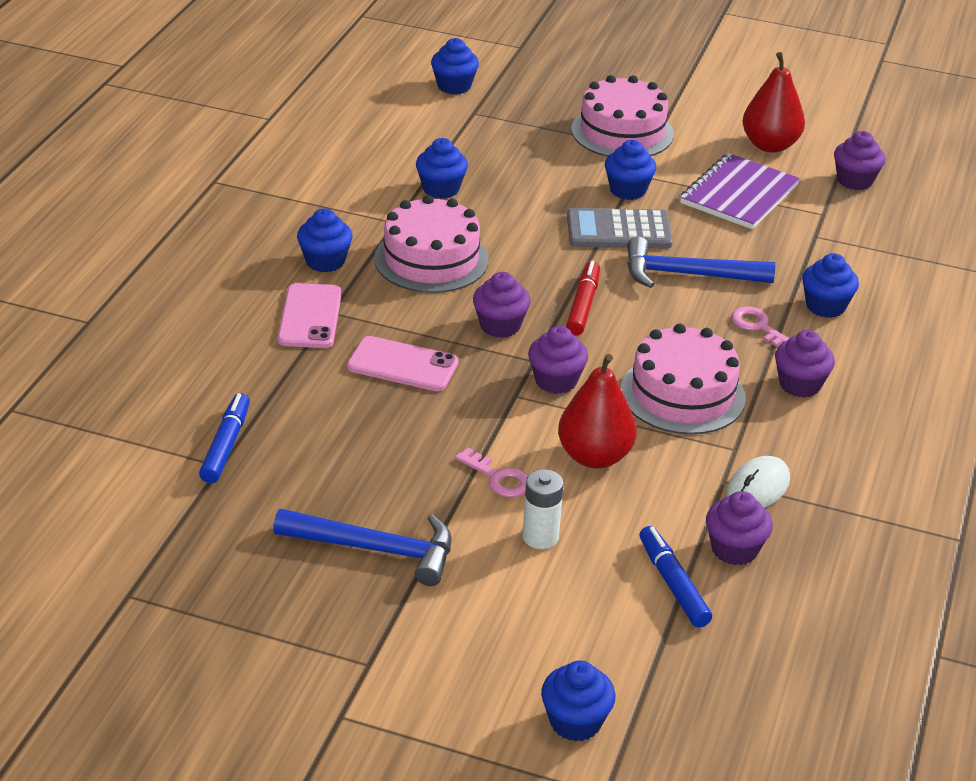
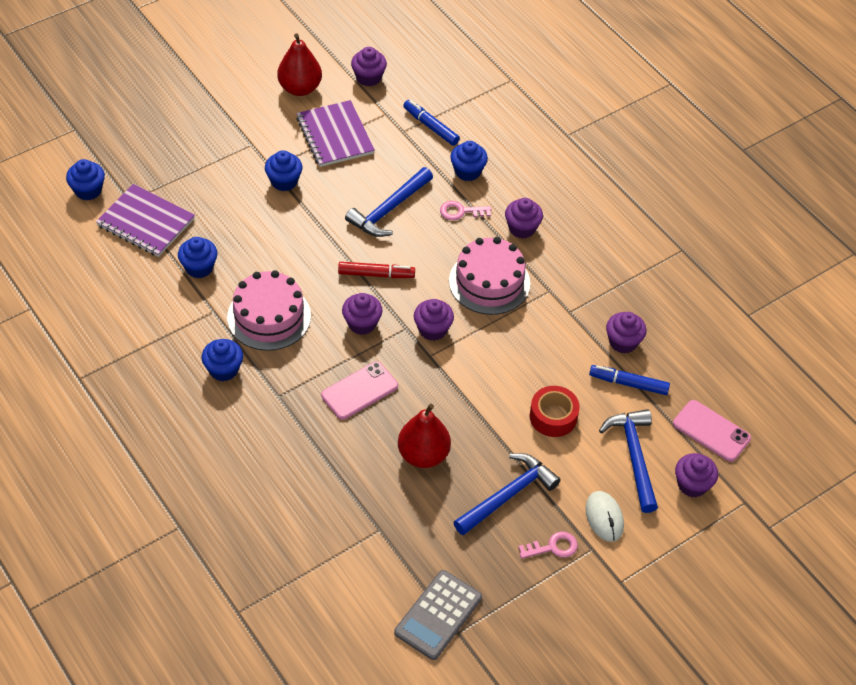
camera: 55 degrees left, 15 degrees up
(226, 445) = (364, 517): blue marker -> blue marker (431, 127)
(310, 317) = (274, 409): pink phone -> pink phone (711, 431)
(458, 134) = (146, 222): none -> purple notebook
(498, 478) = (493, 406): pink key -> pink key (553, 547)
(540, 537) = (553, 417): white battery -> red tape
(559, 641) = (634, 456): none -> blue hammer
(575, 722) = (692, 484): blue cupcake -> purple cupcake
(583, 305) = (376, 274): red marker -> red marker turned 135 degrees clockwise
(594, 456) = (509, 353): red pear -> red pear (423, 455)
(619, 230) = (320, 212): grey calculator -> grey calculator (438, 615)
(622, 132) = (221, 144): pink cake -> none
(758, 487) = (586, 301): white mouse -> white mouse (604, 517)

